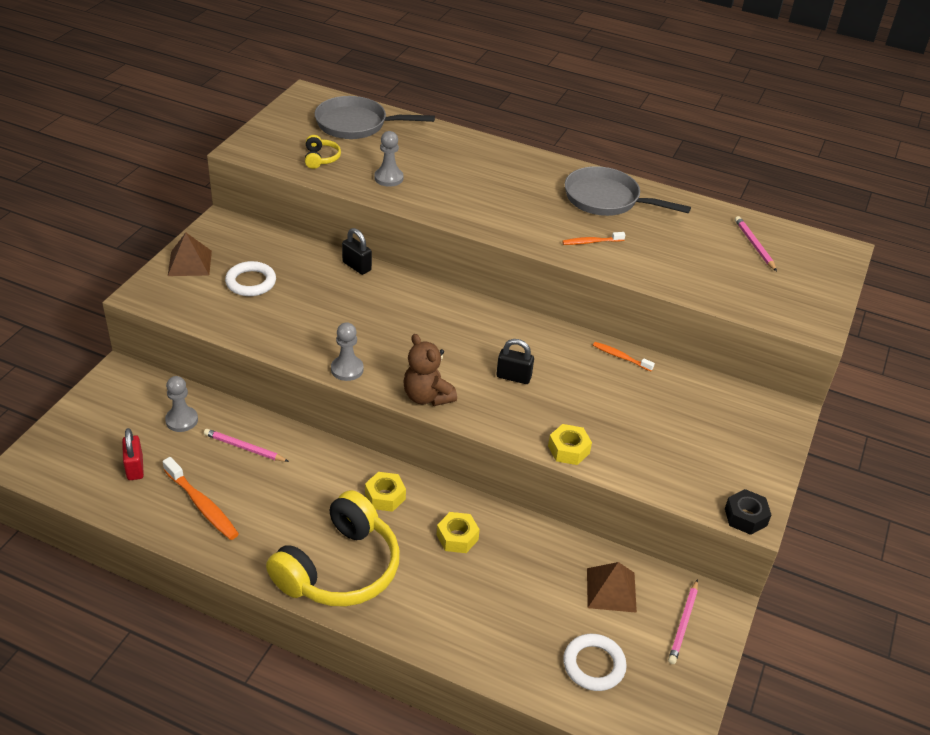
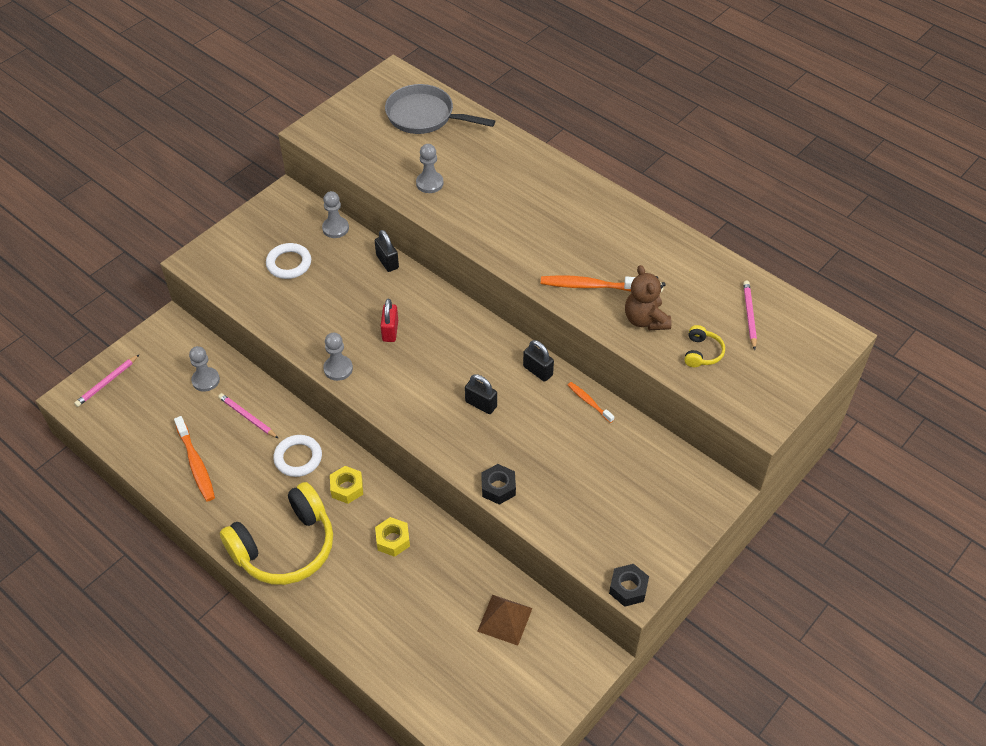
camera: 20 degrees right, 10 degrees up
(135, 468) = (154, 418): red padlock -> red padlock (390, 331)
(190, 263) = (244, 234): brown pyramid -> none
(288, 244) = (335, 228): none -> grey pawn
(321, 158) = (376, 152): yellow headphones -> yellow headphones (702, 353)
(427, 396) = (396, 409): brown teddy bear -> brown teddy bear (645, 320)
(556, 338) = (538, 371): none -> black padlock
(568, 449) = (498, 488): yellow nut -> black nut
(591, 242) = (588, 286): orange toothbrush -> orange toothbrush, size x1.69
(594, 665) = (460, 684): white ring -> white ring (298, 458)
(606, 199) = (626, 239): grey pan -> none
(683, 624) = (554, 666): pink pencil -> pink pencil (107, 382)

